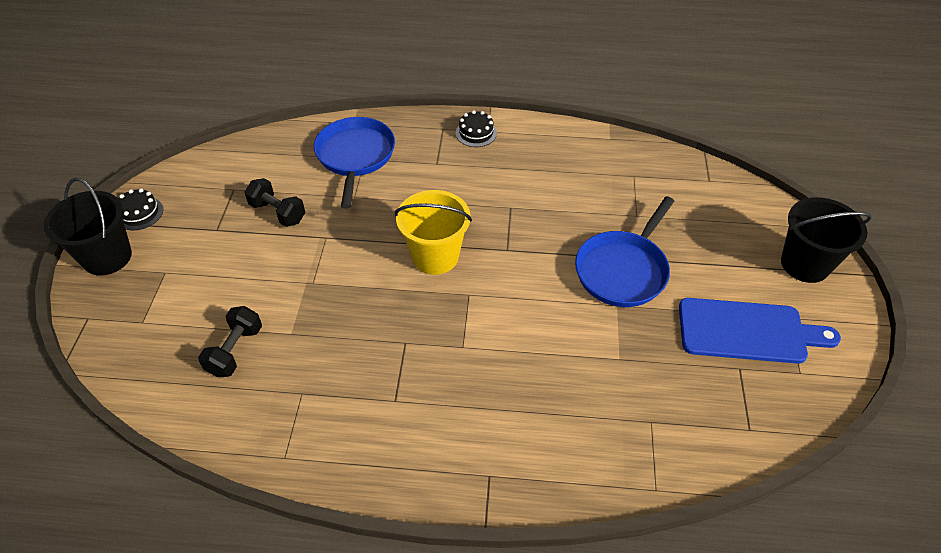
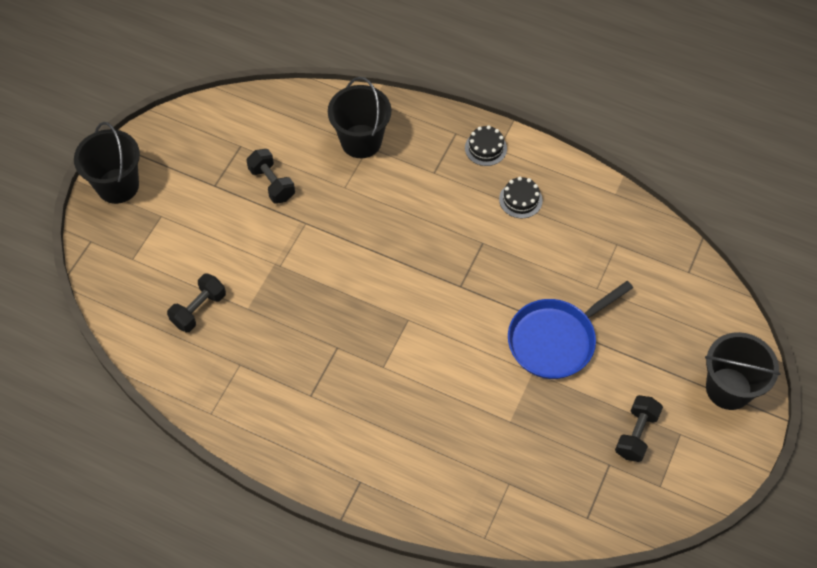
camera: 20 degrees right, 10 degrees up
(139, 213) = (154, 148): black cake -> black cake (520, 200)
(355, 156) = (361, 141): blue pan -> black bucket
(435, 256) = (394, 273): yellow bucket -> none
(747, 331) = (636, 434): blue cutting board -> black dumbbell

